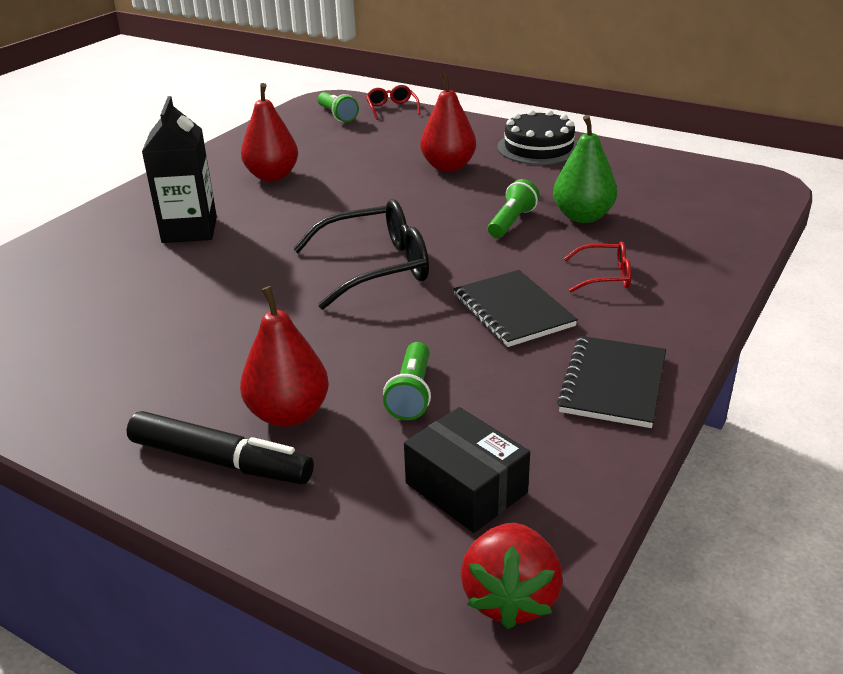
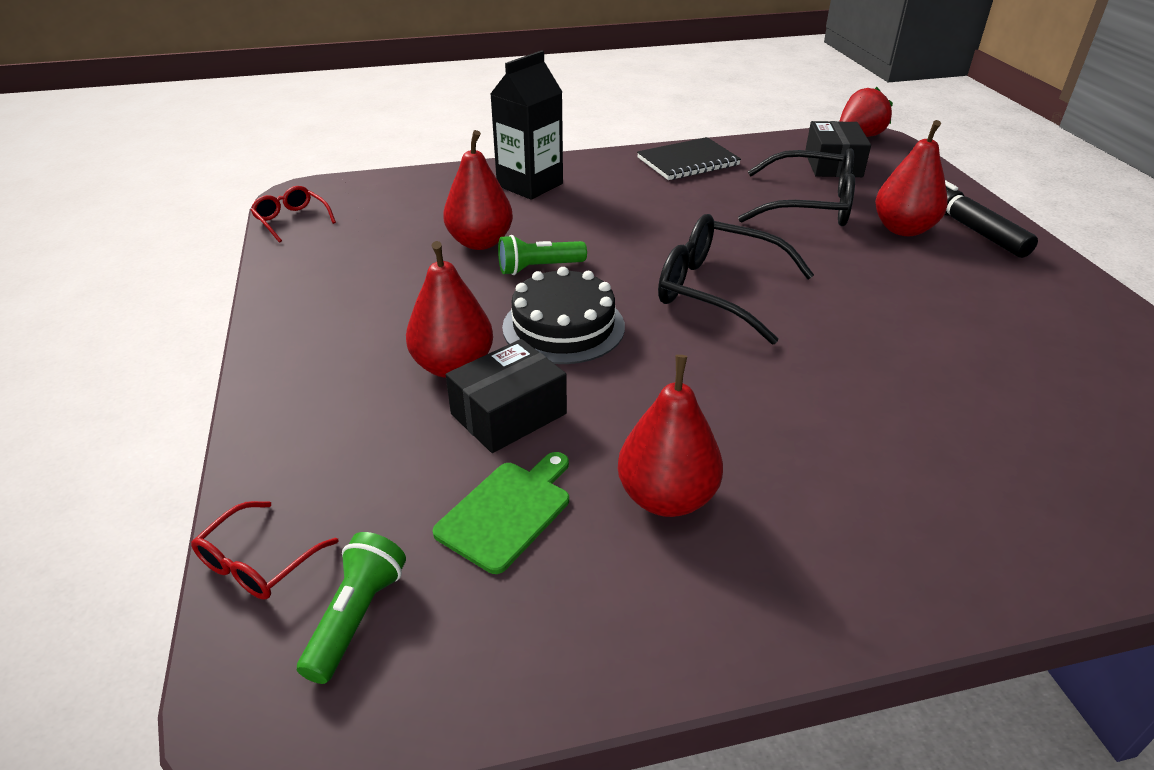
camera: 135 degrees left, 5 degrees up
(189, 230) = (869, 451): black carton -> black carton (530, 185)
(331, 147) = (507, 512): none -> green cutting board
(386, 166) = (508, 414): none -> black box
(411, 393) = (809, 205): green flashlight -> black glasses
(513, 311) = (671, 213): black notebook -> none
(538, 147) = (321, 332): black cake -> black cake (563, 326)
(582, 216) = (480, 242): green pear -> red pear
(604, 276) = (571, 201): red glasses -> red glasses (292, 220)

